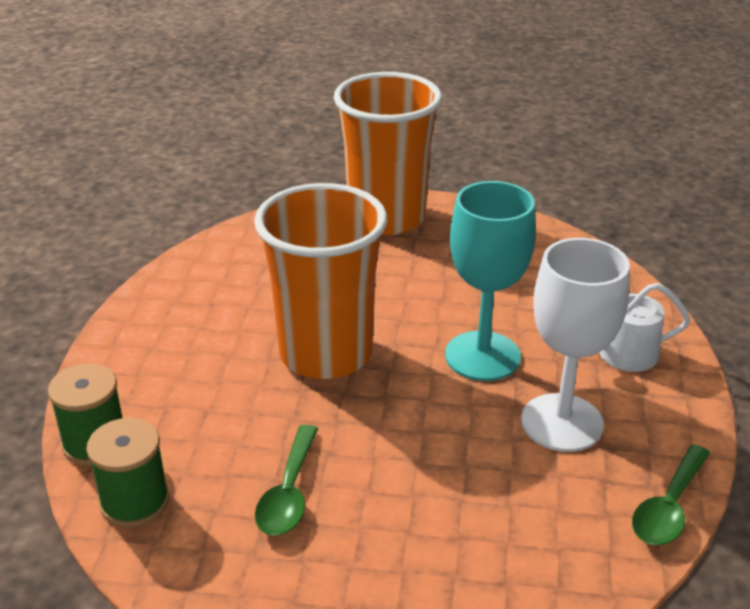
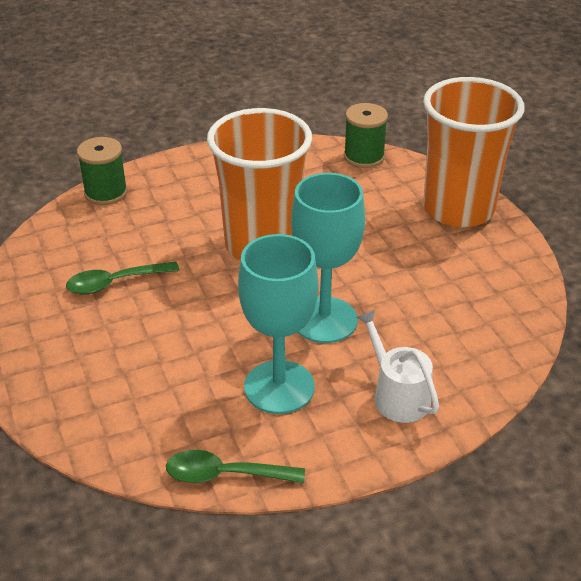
camera: 60 degrees right, 5 degrees up
(135, 502) = (69, 228): green spool -> green spool (364, 157)
(562, 422) = (279, 387): white goblet -> turquoise goblet

